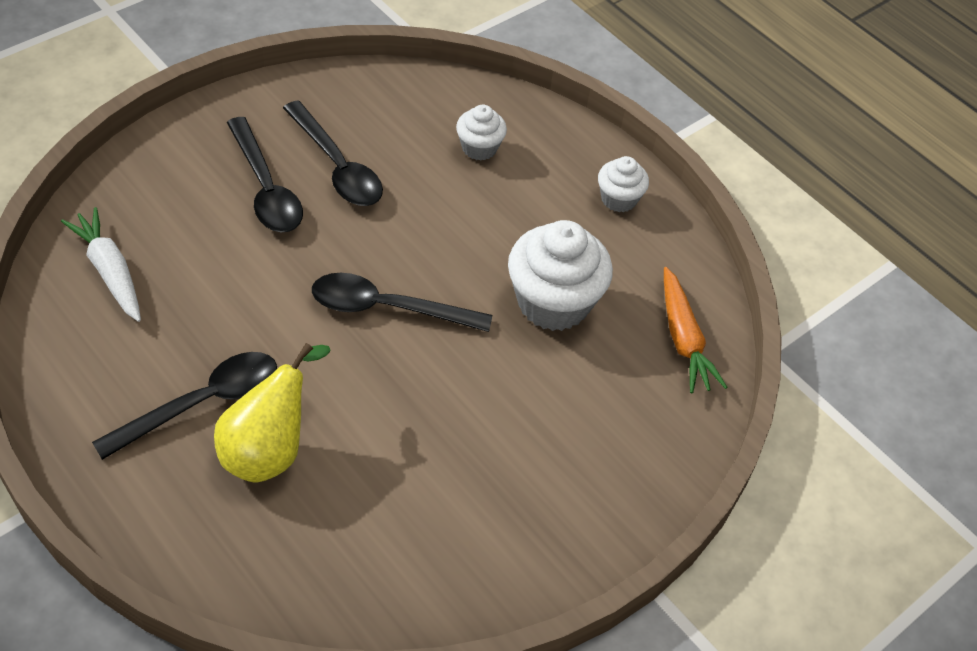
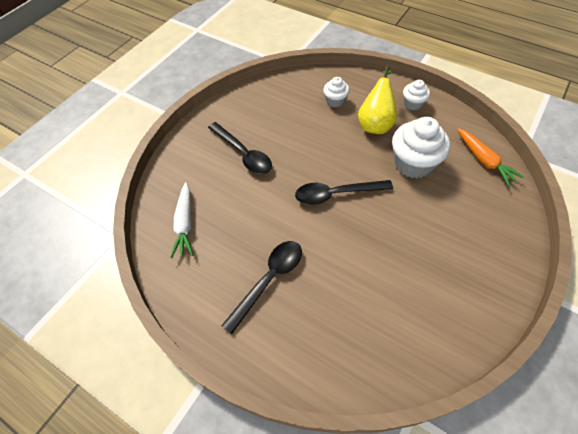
camera: 10 degrees left, 5 degrees up
(110, 271) = (184, 224): white carrot -> white carrot turned 135 degrees counterclockwise
(269, 449) = (317, 293): yellow pear -> yellow pear (375, 123)
(337, 166) = (273, 131): black spoon -> none

